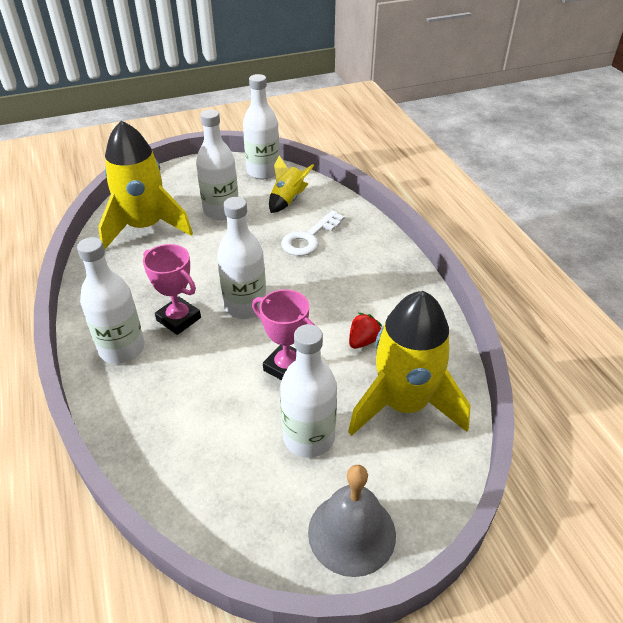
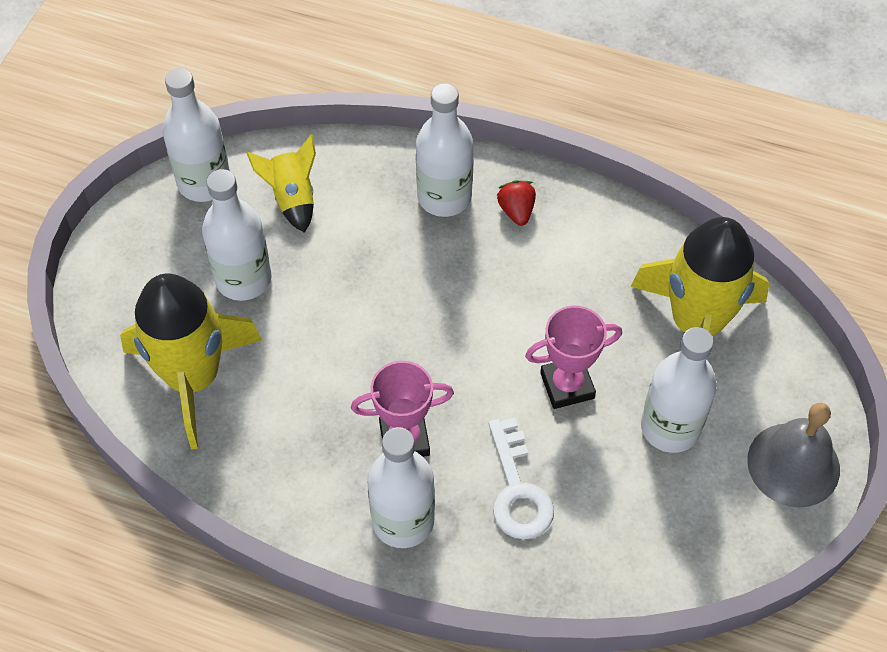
camera: 50 degrees left, 15 degrees up
(245, 306) = (443, 364): white bottle -> white bottle (444, 197)
(309, 238) = (386, 227): white key -> white key (517, 489)
(363, 341) = (591, 296): red strawberry -> red strawberry (516, 211)

